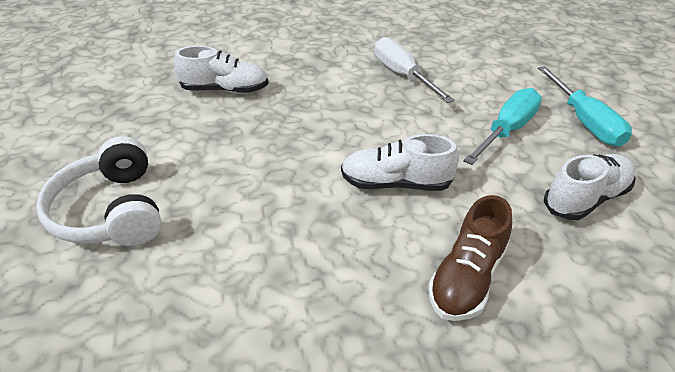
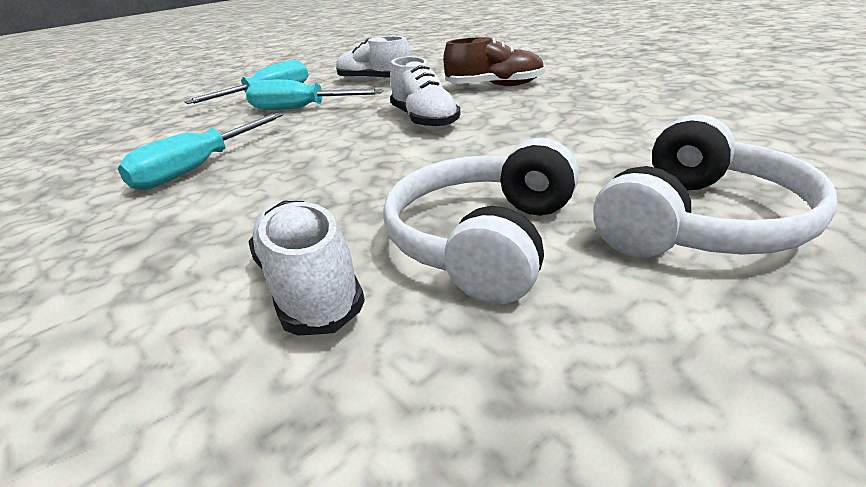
camera: 115 degrees left, 10 degrees down
(195, 140) = (484, 240): none -> white headphones
(402, 75) = (198, 168): white screwdriver -> turquoise screwdriver

